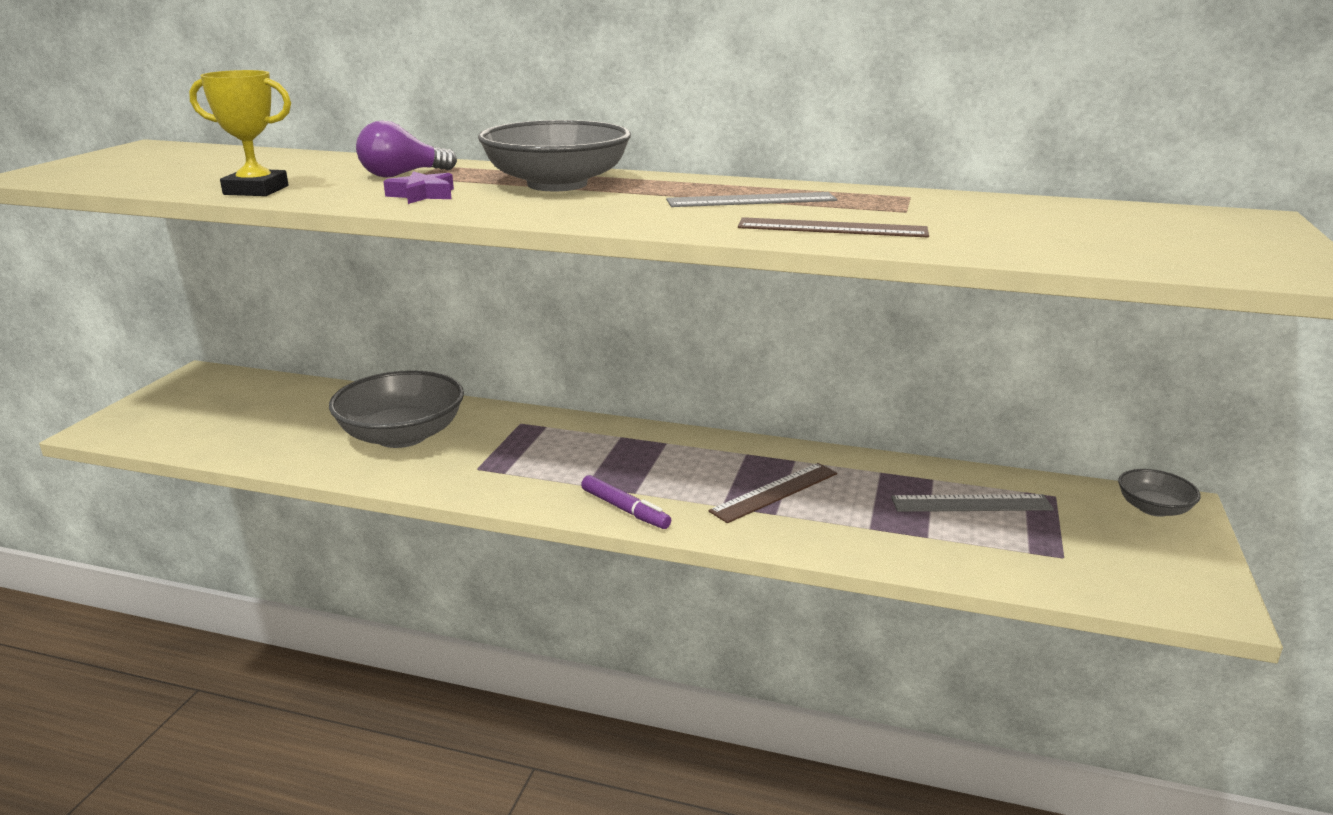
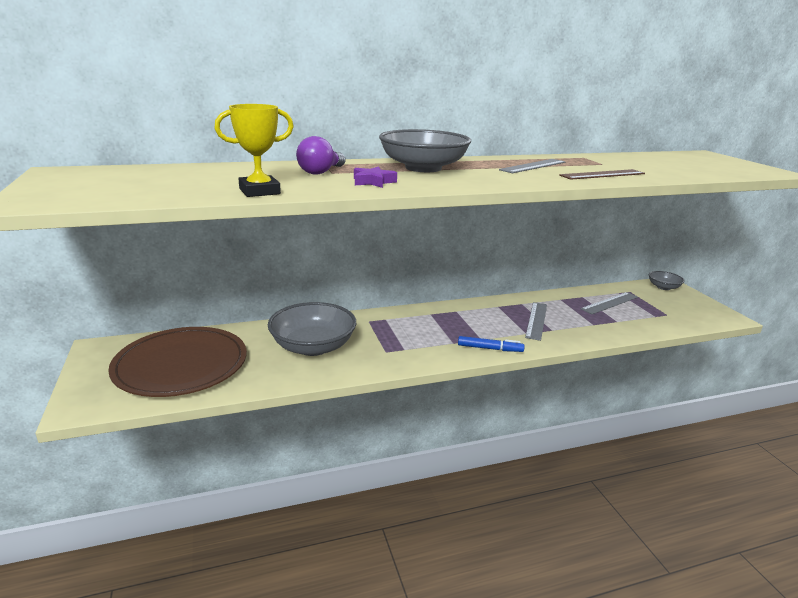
camera: 35 degrees left, 0 degrees up
(240, 415) = (181, 365): none -> brown plate
(625, 509) = (490, 348): purple marker -> blue marker
(775, 492) = (536, 320): brown ruler -> grey ruler

